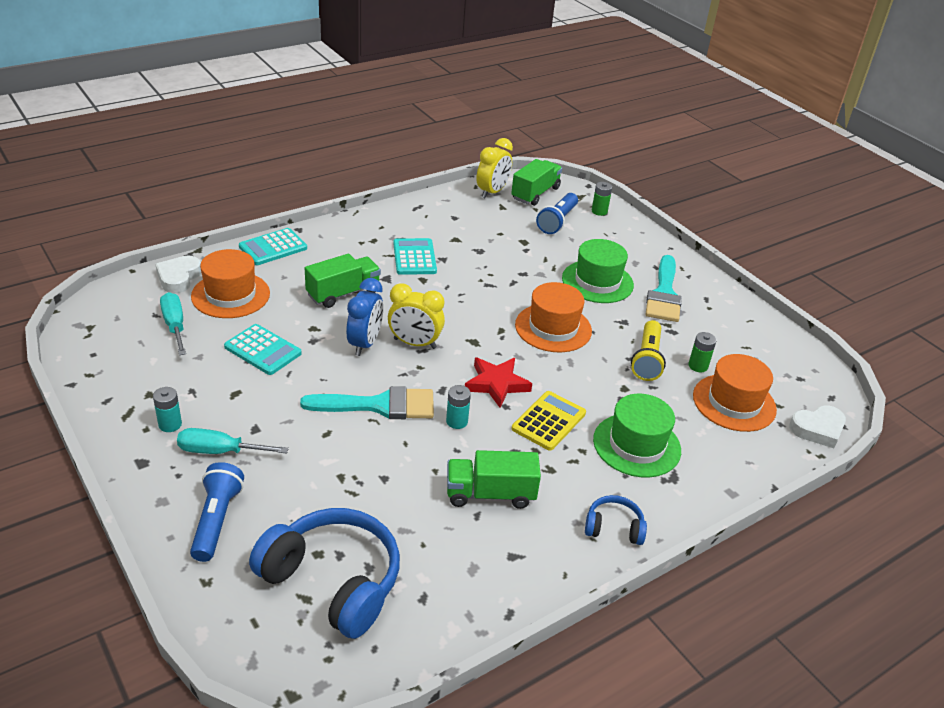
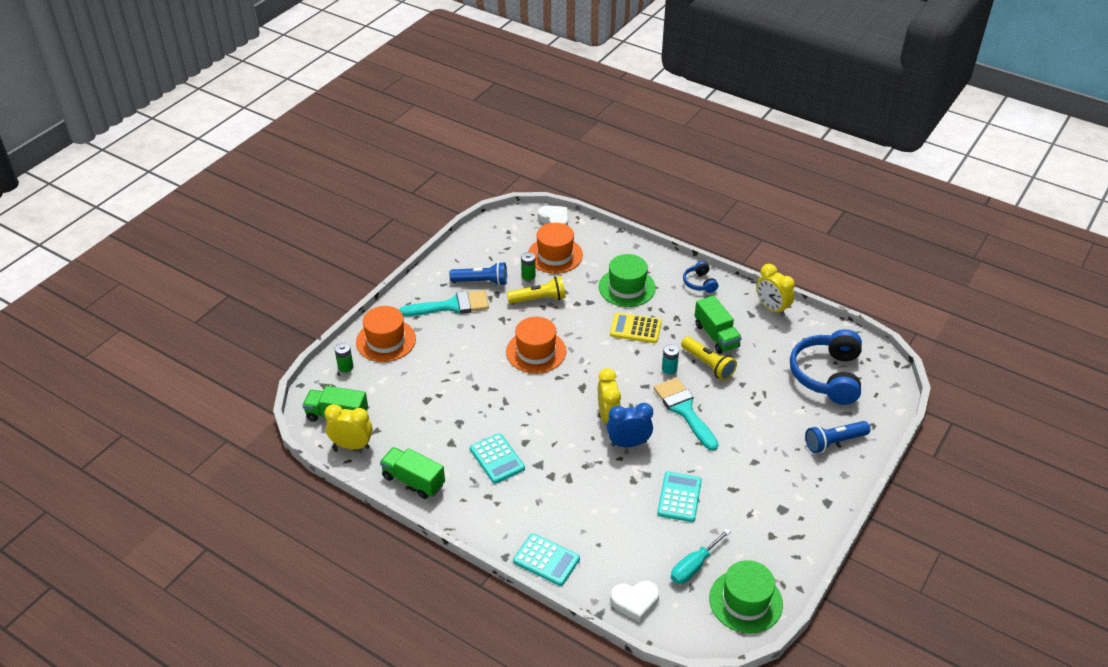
camera: 110 degrees left, 5 degrees up
(170, 424) = (787, 507): turquoise battery -> none
(220, 451) = (786, 469): turquoise screwdriver -> none
(230, 295) = (631, 552): orange hat -> orange hat (386, 340)
(343, 293) = (578, 482): green truck -> green truck (413, 481)
(414, 257) = (497, 459): turquoise calculator -> turquoise calculator turned 90 degrees counterclockwise
(440, 460) = (708, 365): none -> yellow flashlight
(496, 384) = (619, 362): red star -> none
(514, 589) = (772, 308): none -> yellow clock
(557, 221) = (380, 388): blue flashlight -> blue flashlight (482, 282)
(597, 282) = (459, 343): green hat -> green hat (745, 601)

